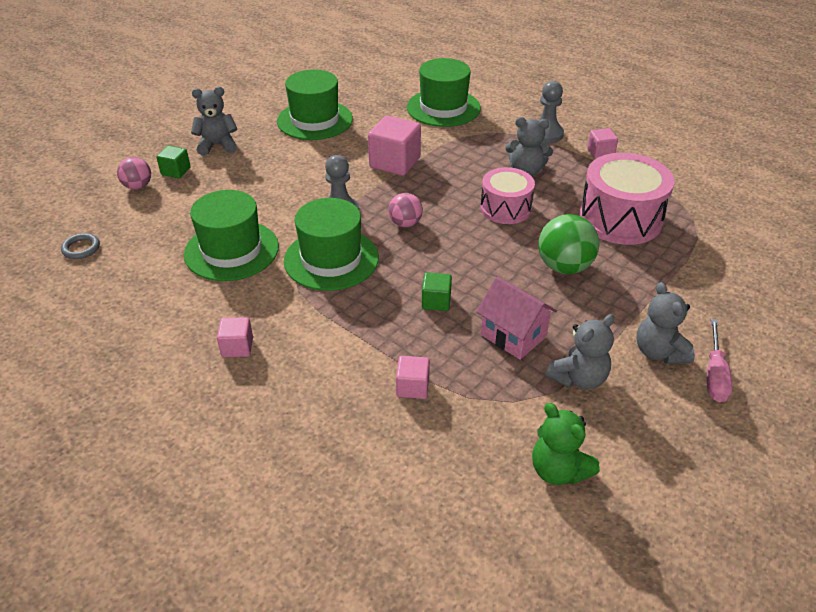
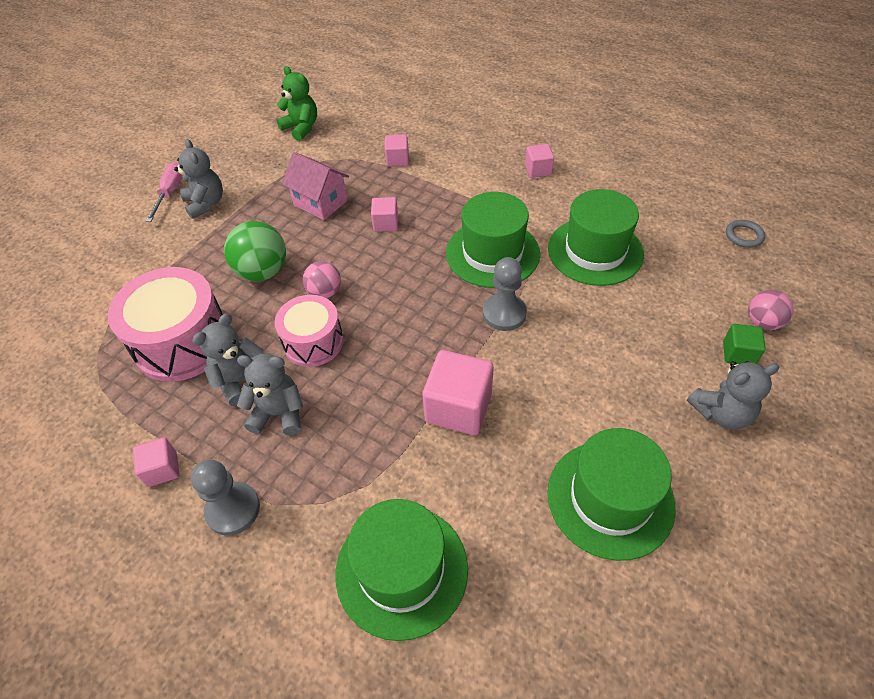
camera: 175 degrees right, 10 degrees up
(405, 223) = (427, 306): pink ball -> pink ball (325, 292)
(436, 301) = (386, 223): green cube -> pink cube
(578, 378) = (275, 178): grey teddy bear -> grey teddy bear (241, 380)

